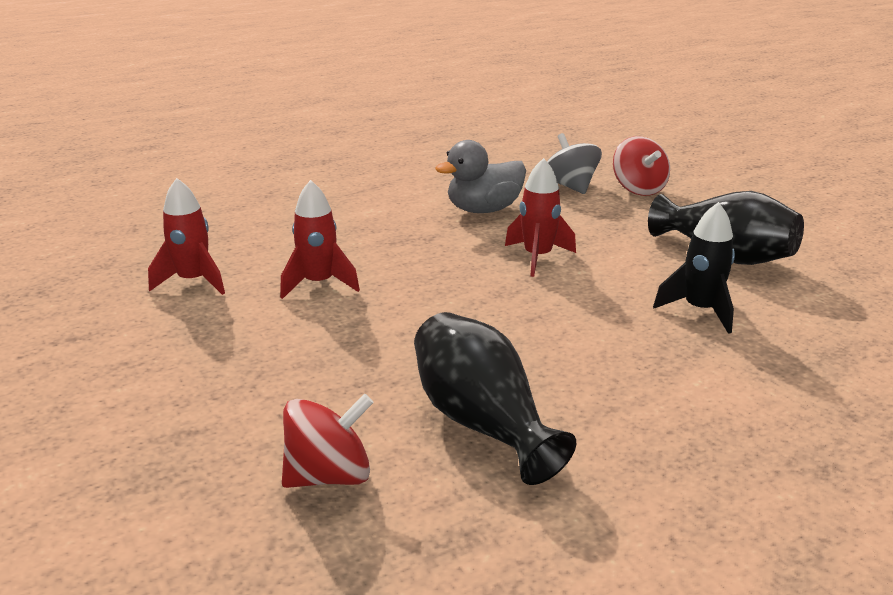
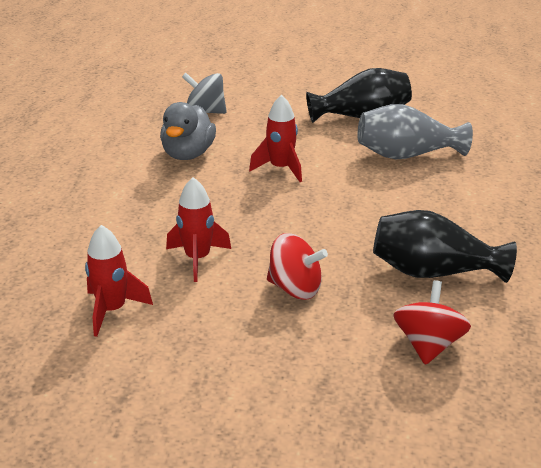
camera: 50 degrees left, 5 degrees up
(638, 189) = (245, 95): red spinning top -> red spinning top (295, 288)
(700, 310) = (406, 155): black rocket -> grey vase

